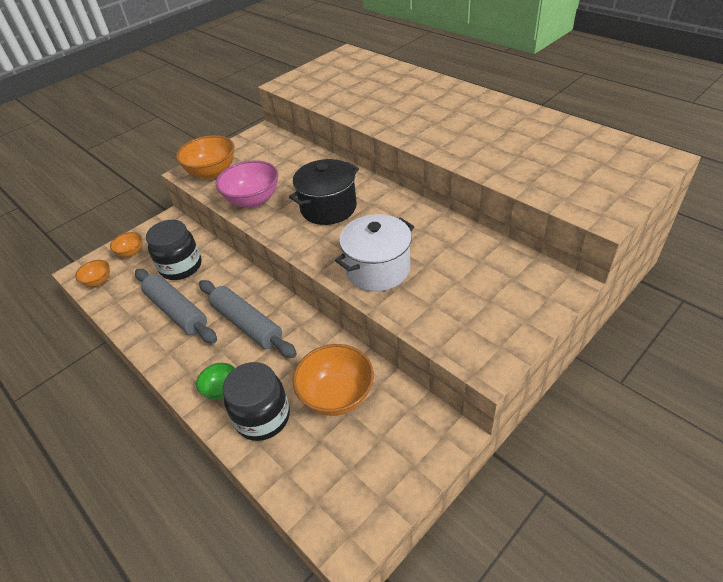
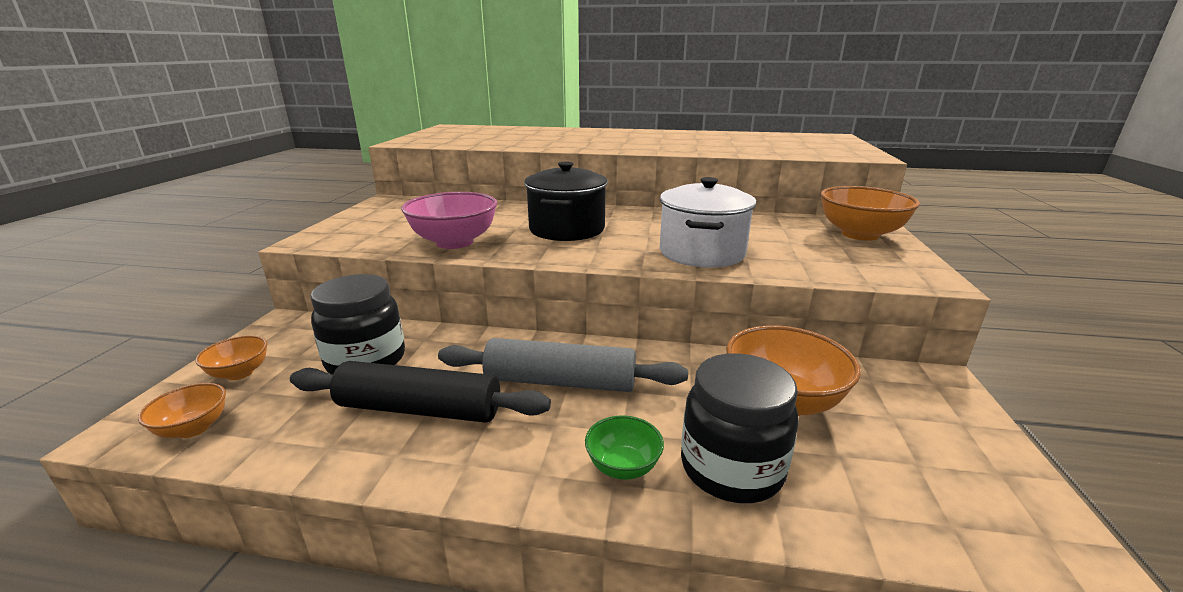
camera: 40 degrees left, 20 degrees down
(177, 311) = (419, 409): grey rolling pin -> black rolling pin
(212, 172) = (353, 235): orange bowl -> orange bowl (859, 234)

